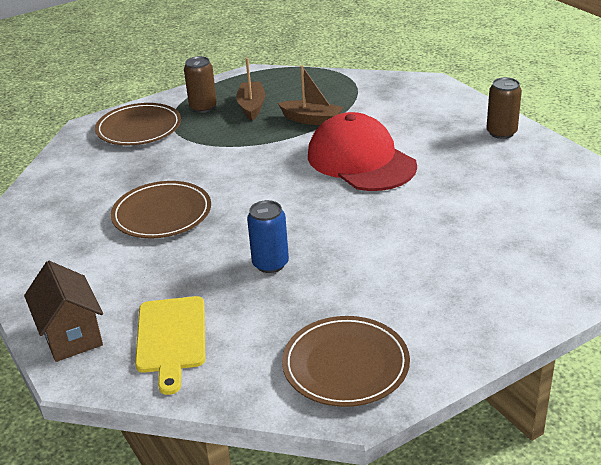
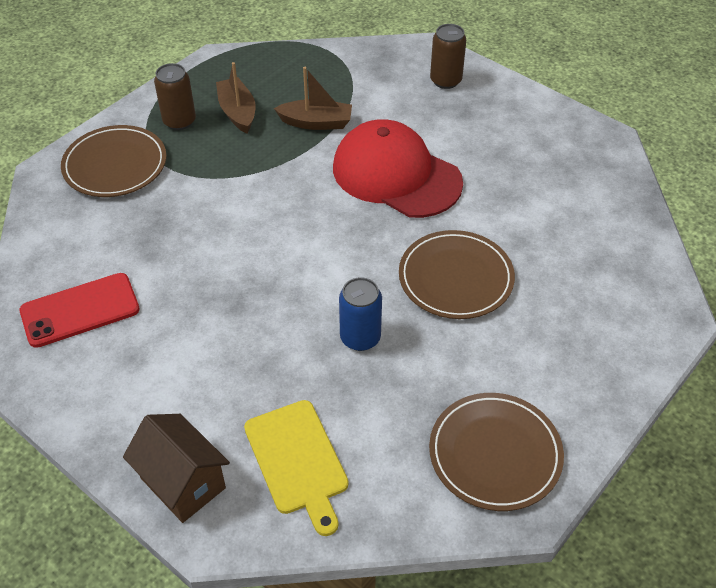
camera: 20 degrees left, 15 degrees up
(60, 213) = (80, 310): none -> red phone
(162, 214) = (205, 290): brown plate -> brown plate (455, 278)
(501, 132) = (528, 112): brown can -> brown can (445, 80)

